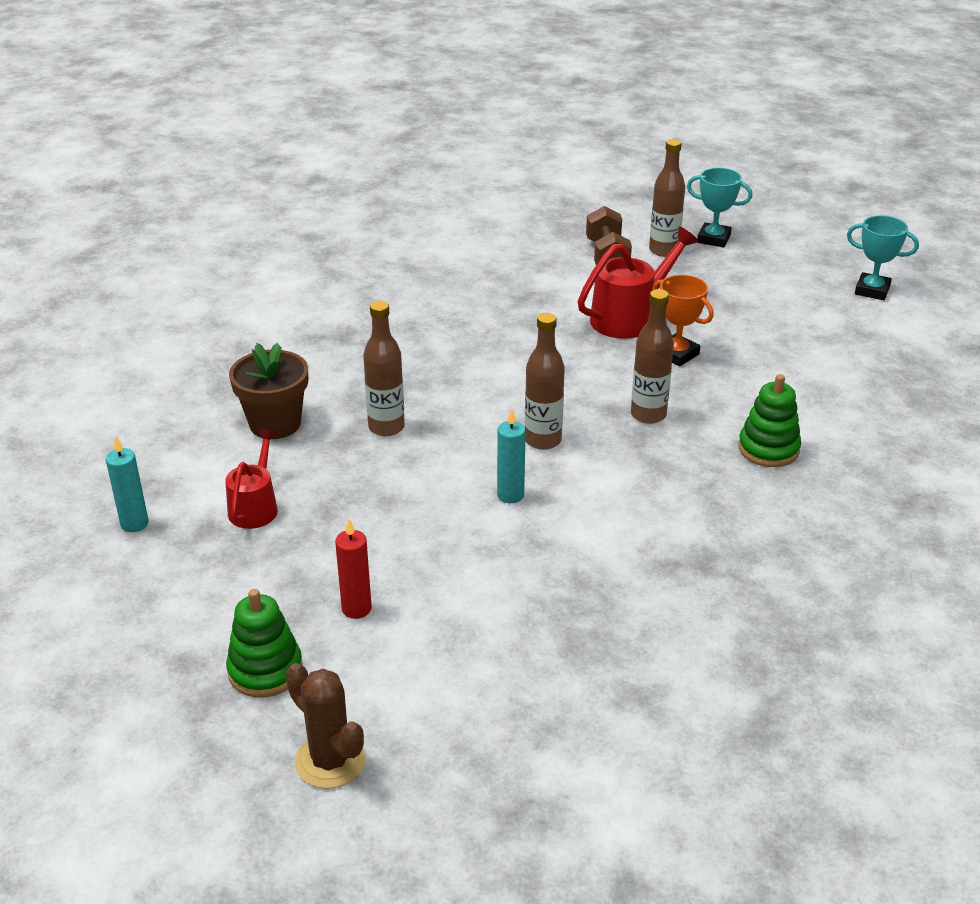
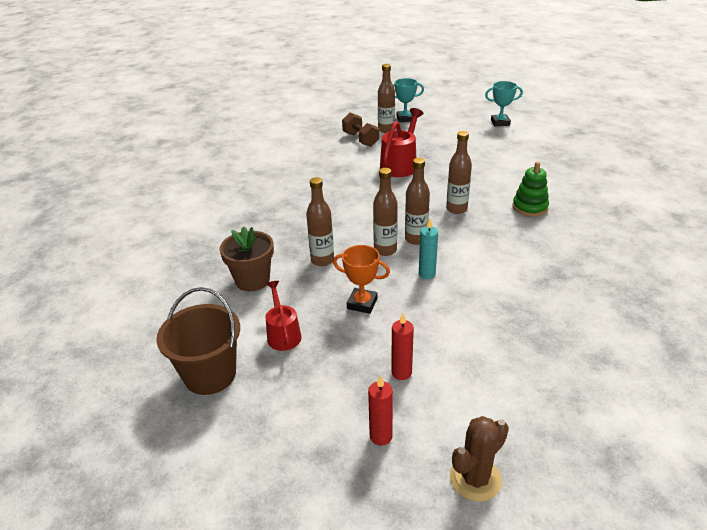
camera: 25 degrees left, 0 degrees up
(134, 524) = (210, 374): turquoise candle -> brown bucket
(265, 670) = (381, 436): green stacking toy -> red candle
(330, 761) = (475, 479): brown cactus -> brown cactus turned 60 degrees counterclockwise
(484, 442) = (385, 250): none -> brown bottle
(677, 354) = (441, 176): orange trophy -> orange trophy (362, 303)

